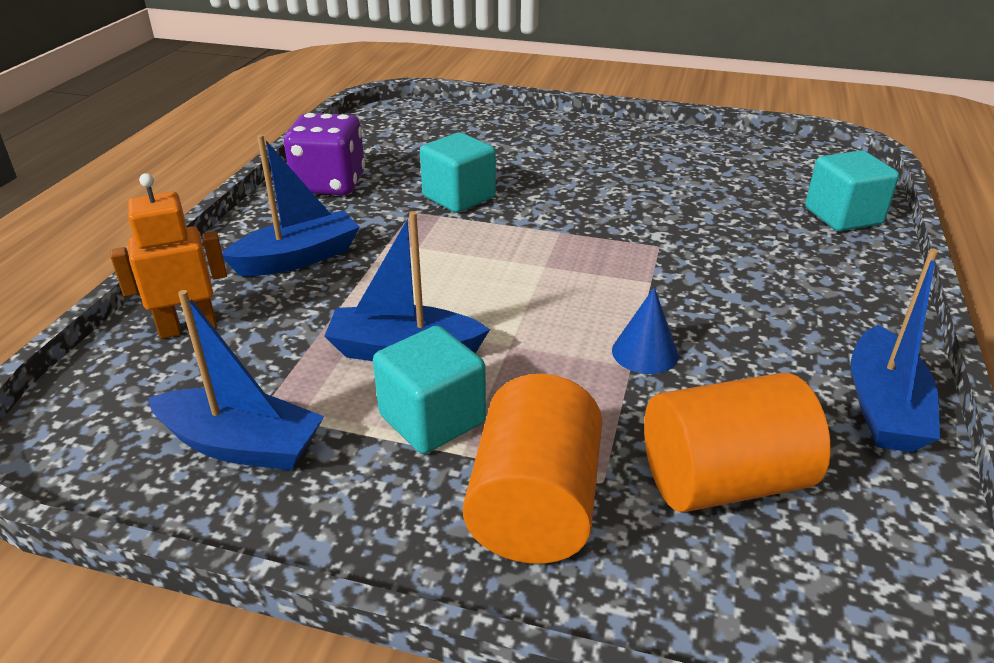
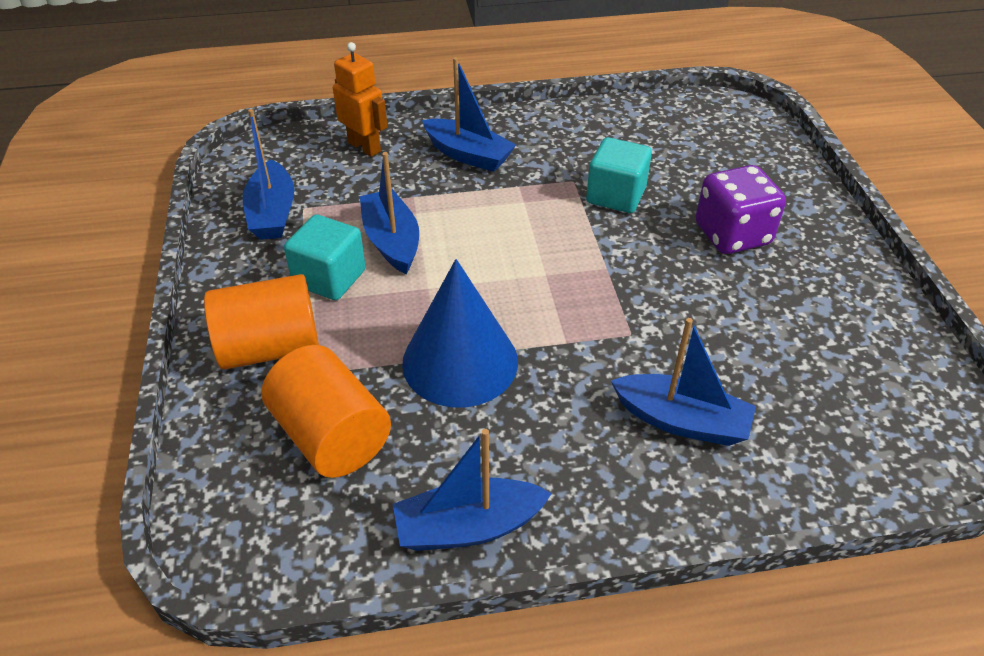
camera: 65 degrees right, 10 degrees up
(329, 184) = (579, 127): purple dice -> purple dice (732, 235)
(645, 352) = (460, 361): blue cone -> blue cone, size x2.10
(778, 253) = (681, 421): none -> blue boat
(843, 216) = (808, 464): turquoise cube -> none

